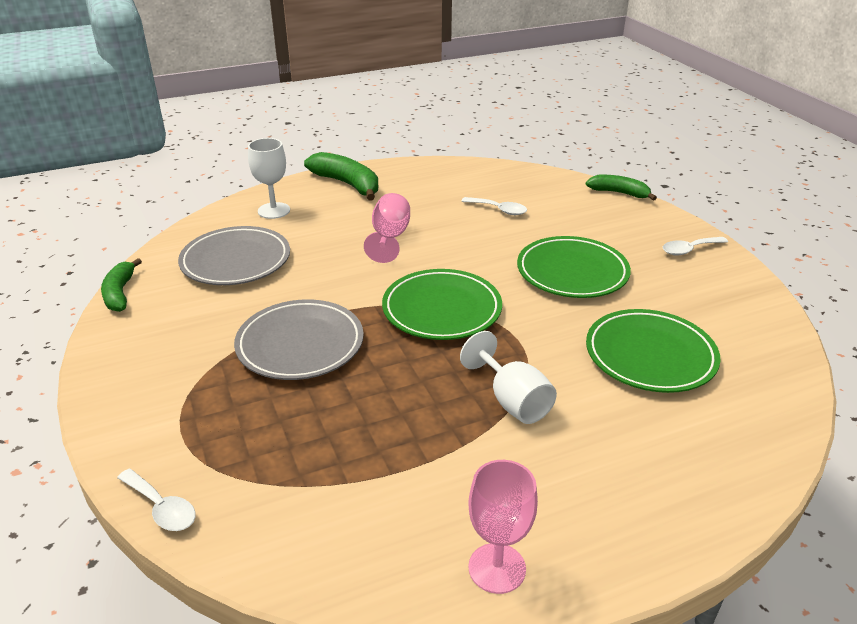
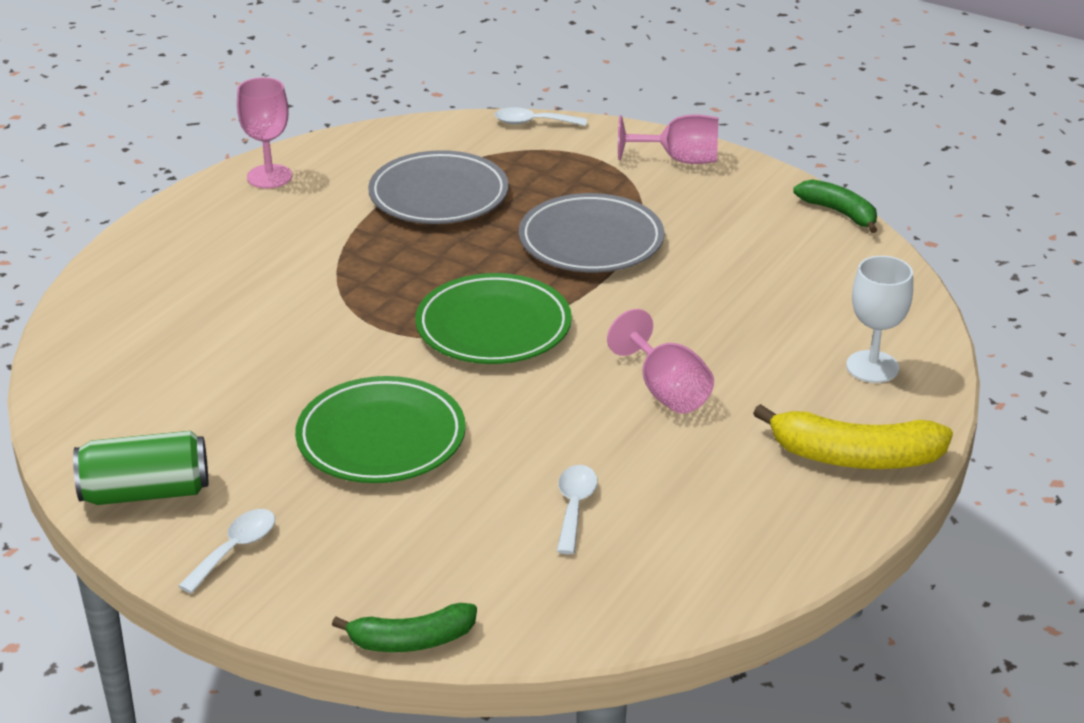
camera: 145 degrees right, 0 degrees up
(127, 389) = (679, 160): none -> pink goblet
(236, 261) = (793, 287): grey plate -> grey plate (438, 195)
(347, 184) = (855, 457): green banana -> yellow banana
(499, 210) = (574, 507): white spoon -> white spoon turned 105 degrees clockwise
(512, 401) = (339, 272): white goblet -> none
(650, 355) = (225, 365): green plate -> none
(735, 293) = (146, 492): none -> green can

